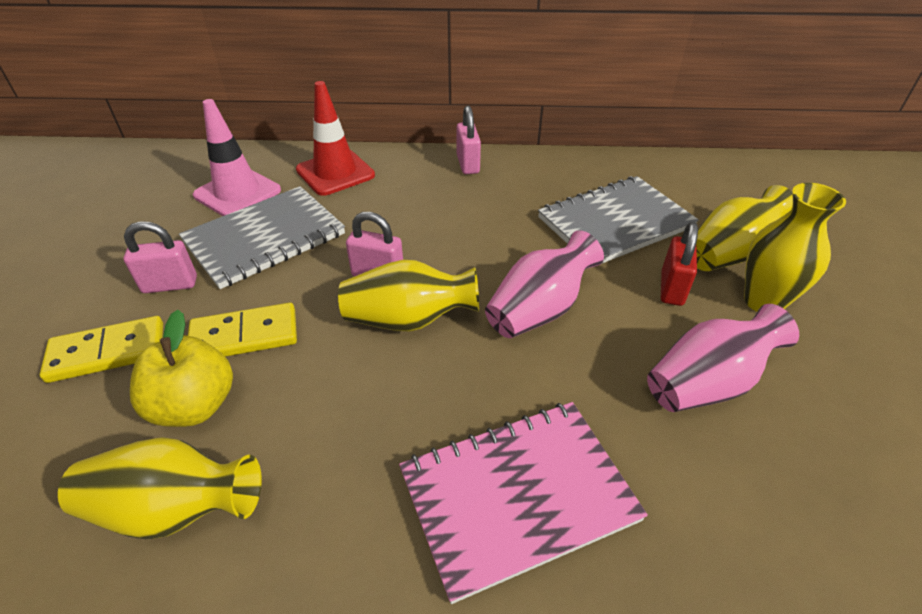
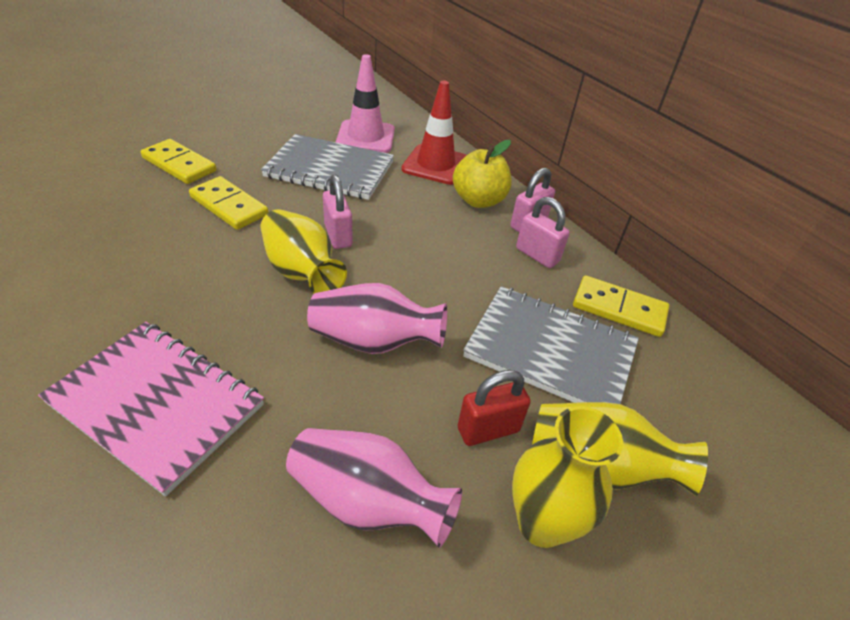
camera: 50 degrees right, 0 degrees up
(170, 285) = (252, 157): pink padlock -> pink padlock (537, 255)
(174, 509) = (75, 247): yellow vase -> none
(195, 405) = (157, 216): yellow apple -> yellow apple (478, 200)
(596, 172) = (619, 309): none -> yellow domino

